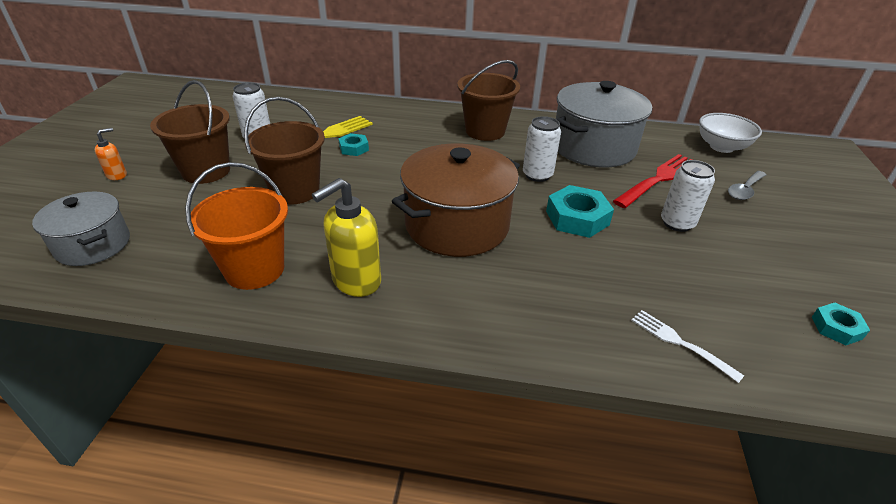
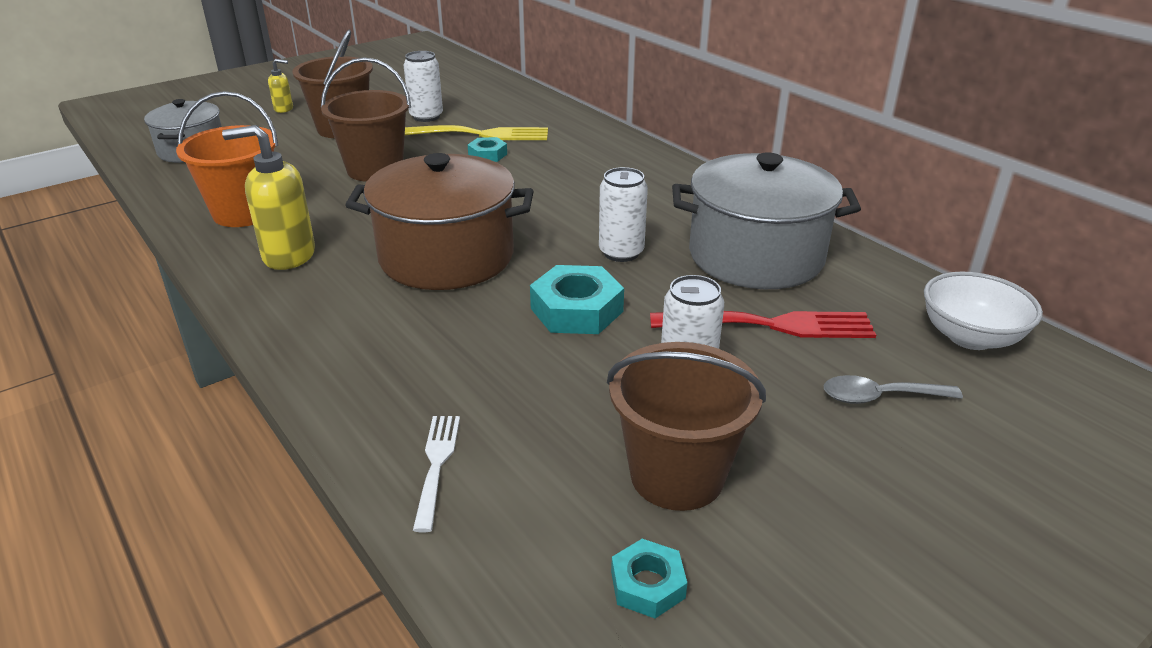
camera: 45 degrees right, 5 degrees down
(117, 175) = (284, 109): orange soap dispenser -> yellow soap dispenser
(485, 131) = (653, 188): brown bucket -> brown bucket (677, 475)

